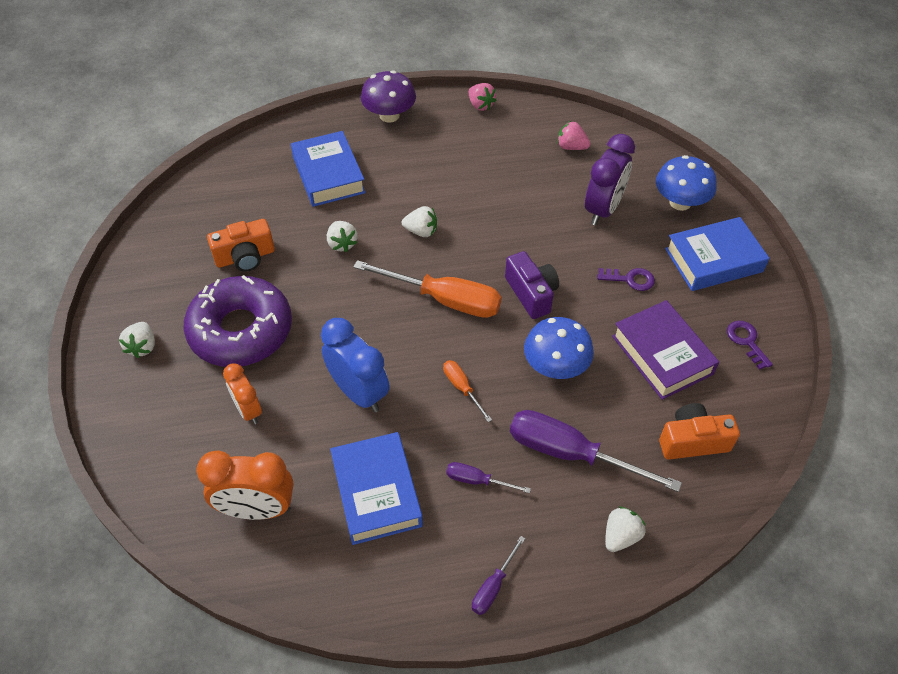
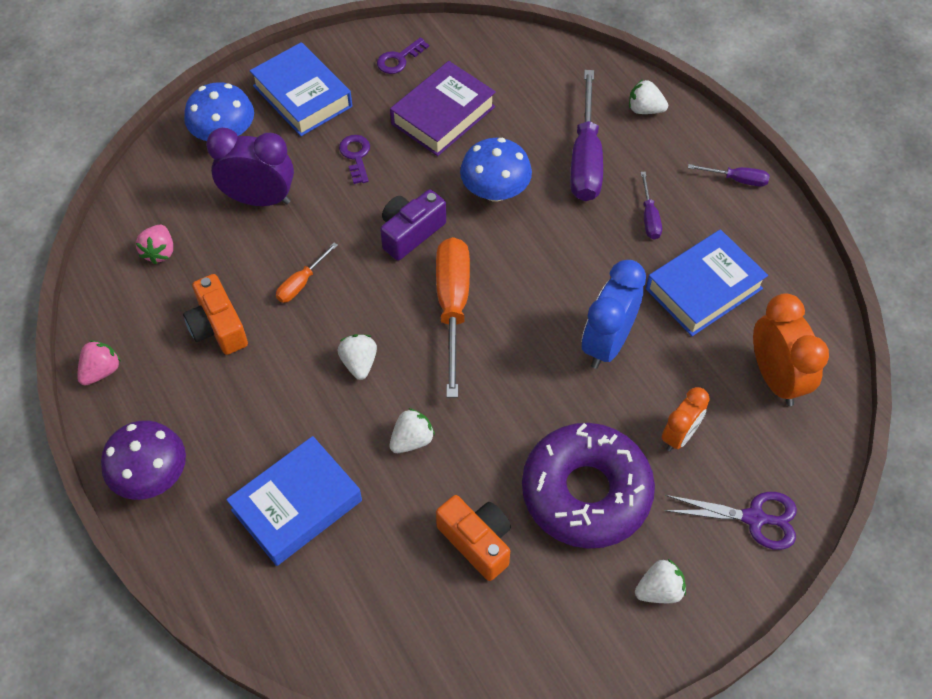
camera: 110 degrees left, 5 degrees up
(151, 432) = (754, 518): none -> purple scissors
(462, 388) = (557, 257): orange screwdriver -> orange screwdriver (301, 283)
(692, 441) = (528, 80): orange camera -> orange camera (218, 327)

